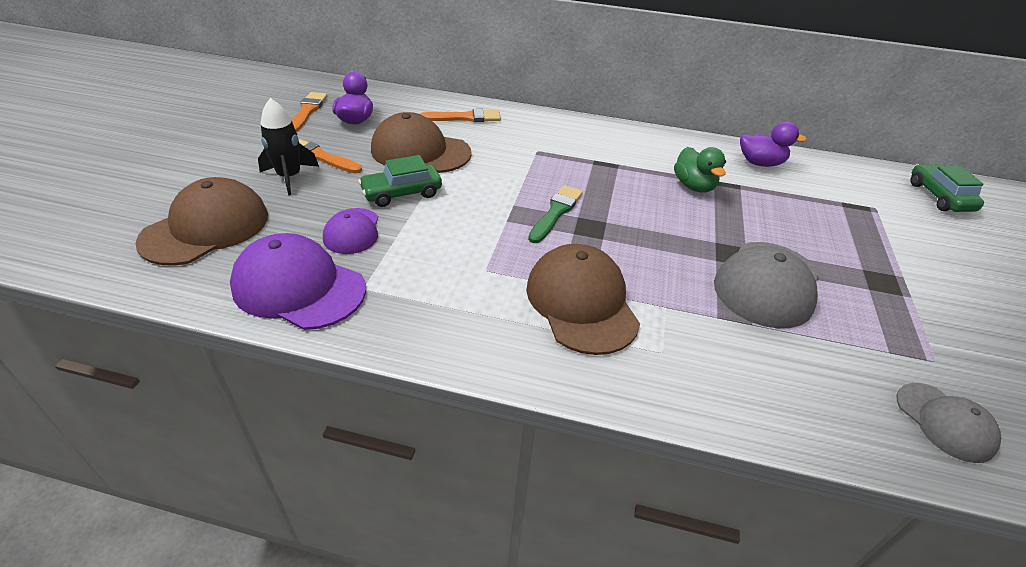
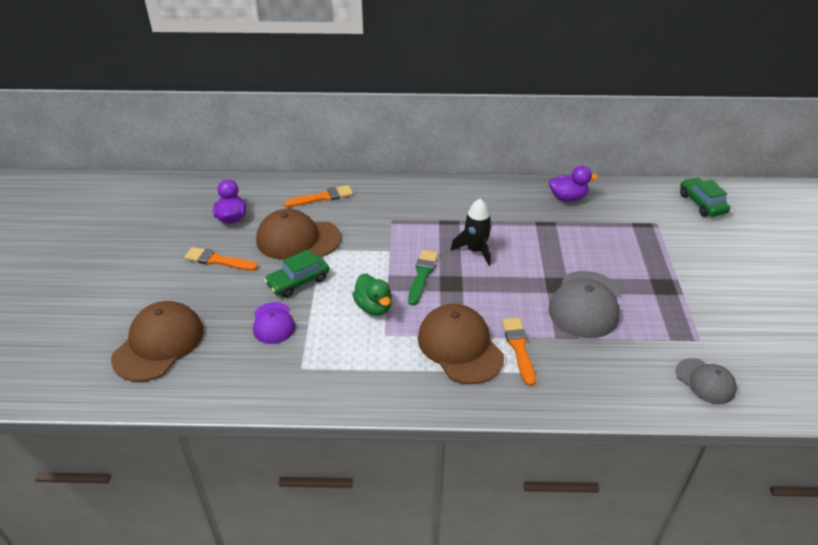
camera: 10 degrees left, 0 degrees up
(289, 177) = (202, 285): black rocket -> black rocket (475, 250)
(299, 287) = (254, 377): purple cap -> none
(307, 111) = (186, 216): orange brush -> orange brush (518, 348)
(694, 186) = (520, 230): green duck -> green duck (374, 307)

